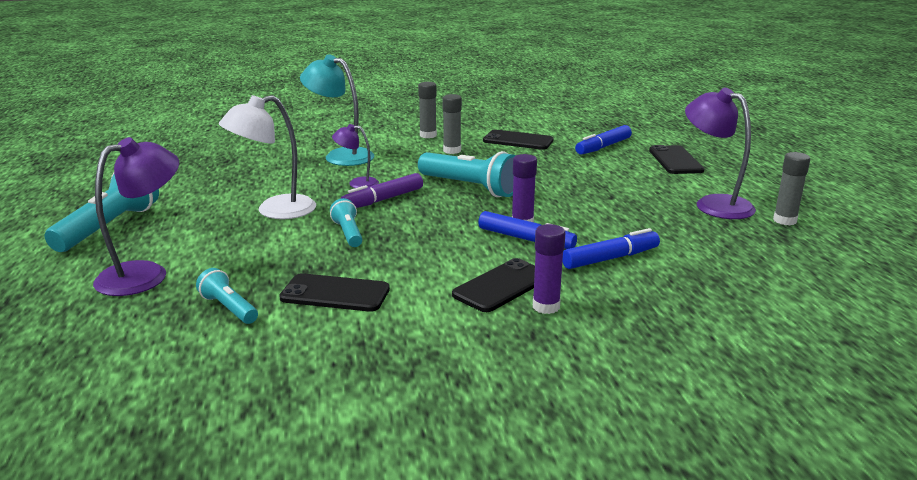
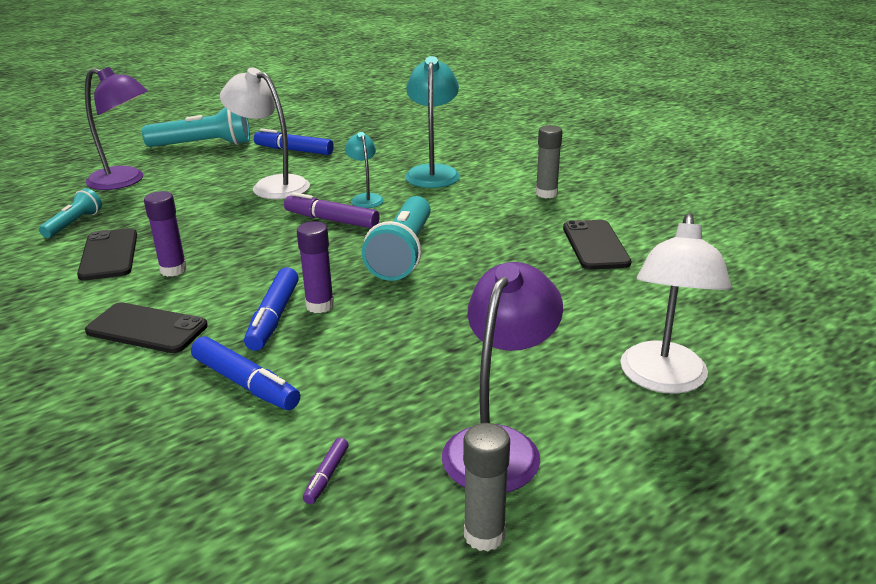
camera: 65 degrees right, 5 degrees up
(348, 233) = (239, 227): turquoise flashlight -> none
(357, 183) = (365, 198): purple lamp -> turquoise lamp
(452, 151) = (511, 217): grey glue stick -> none
(546, 306) = (104, 364): purple glue stick -> purple glue stick (173, 270)
(603, 147) = (648, 308): blue marker -> blue marker (294, 150)
(675, 160) = (663, 380): black phone -> white lamp
(723, 248) = (326, 476): none -> purple marker

